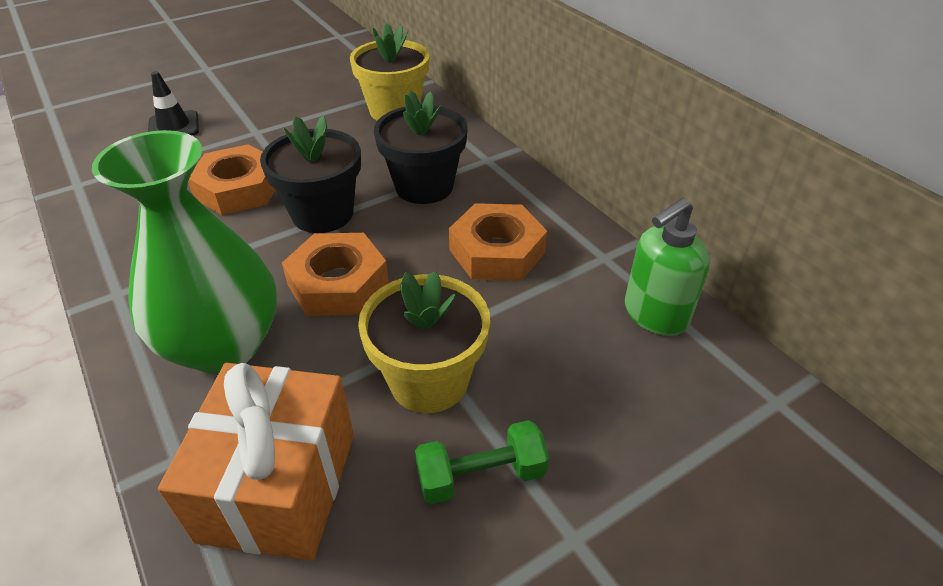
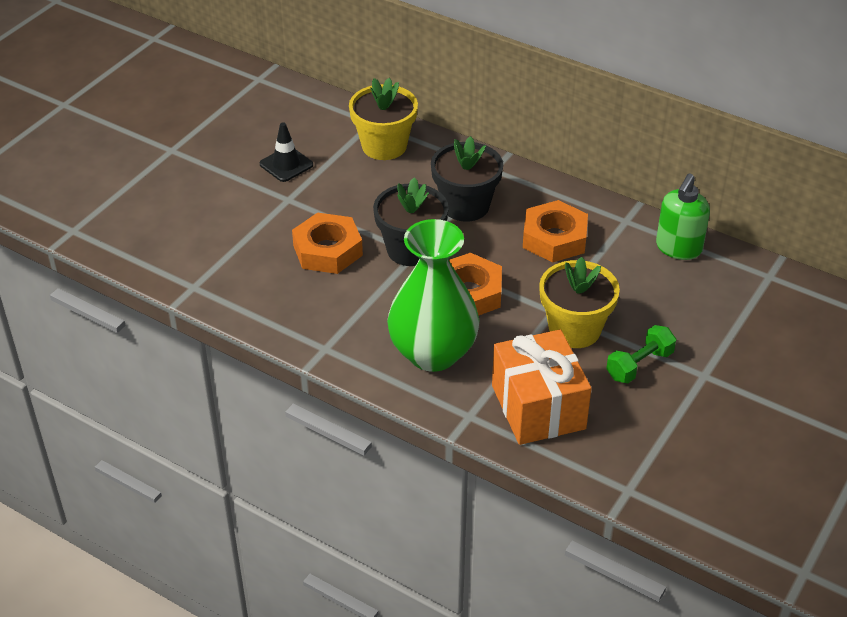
camera: 25 degrees left, 0 degrees up
(174, 126) = (212, 215): black traffic cone -> black traffic cone (286, 164)

